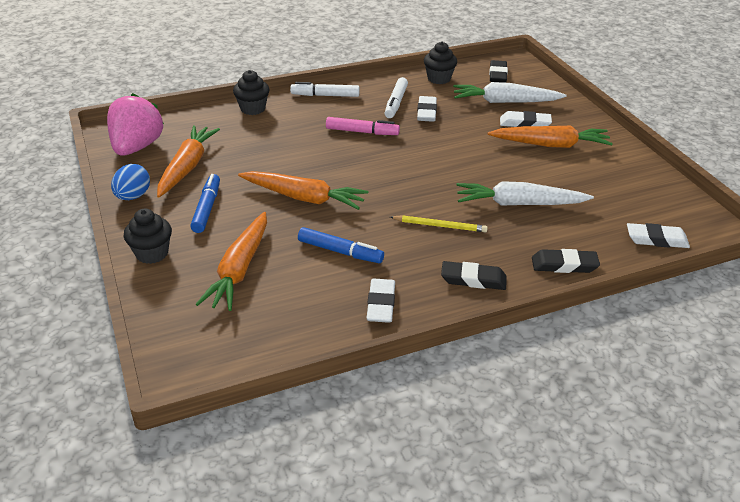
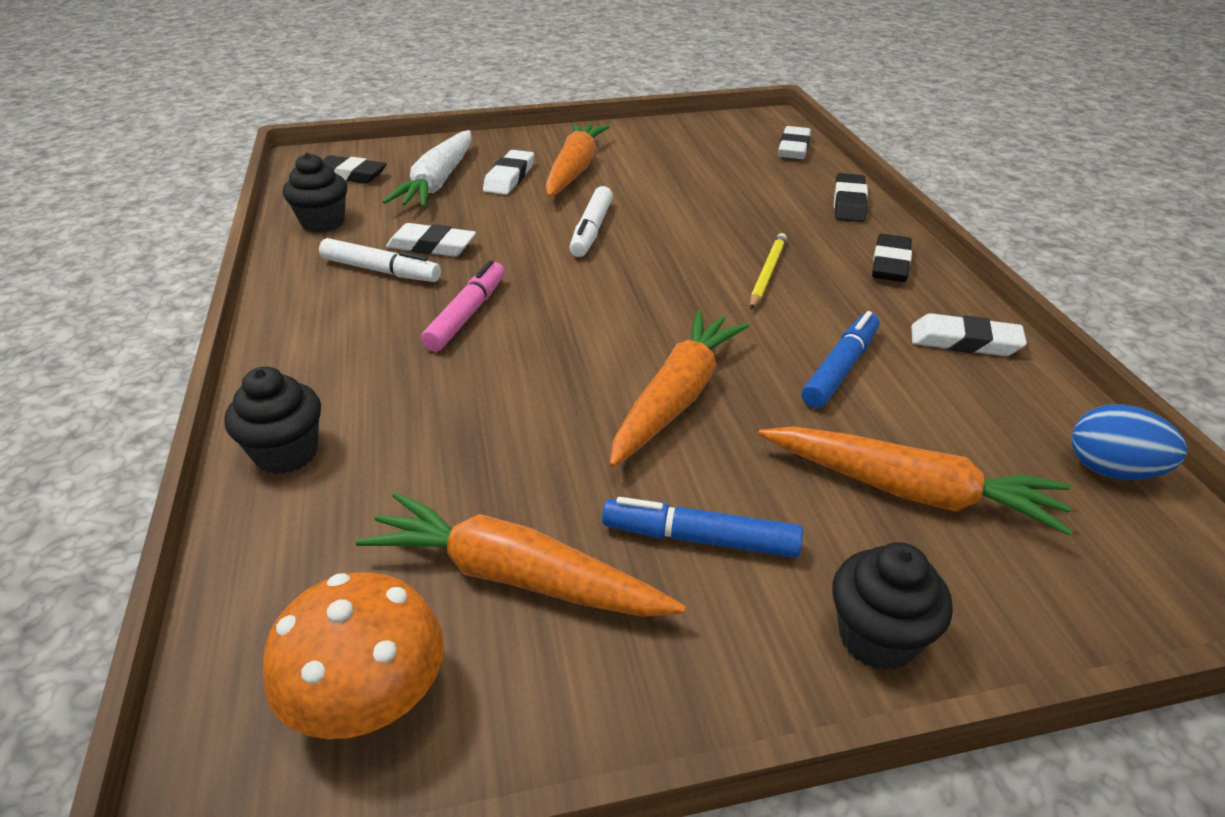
camera: 80 degrees left, 0 degrees up
(133, 196) = (631, 692): blue egg -> blue egg (1111, 470)
(137, 147) = (369, 698): pink strawberry -> orange mushroom
(325, 95) = (297, 345): white marker -> white marker (592, 230)
(519, 204) = (716, 210): white carrot -> none

